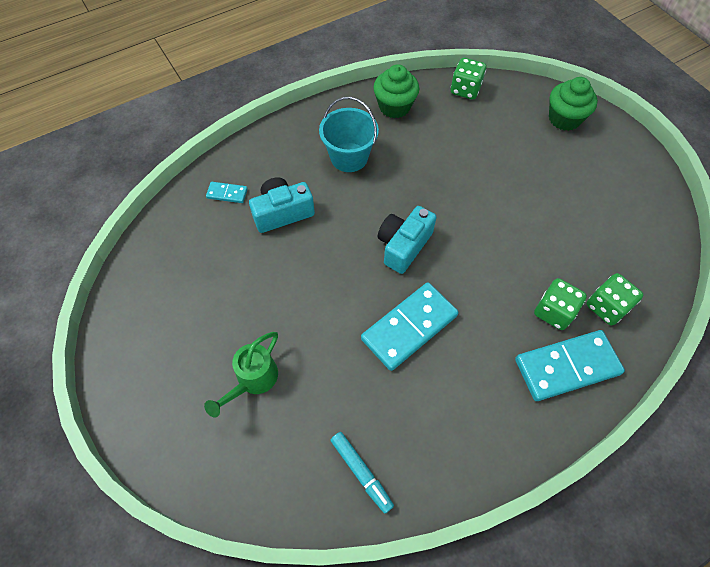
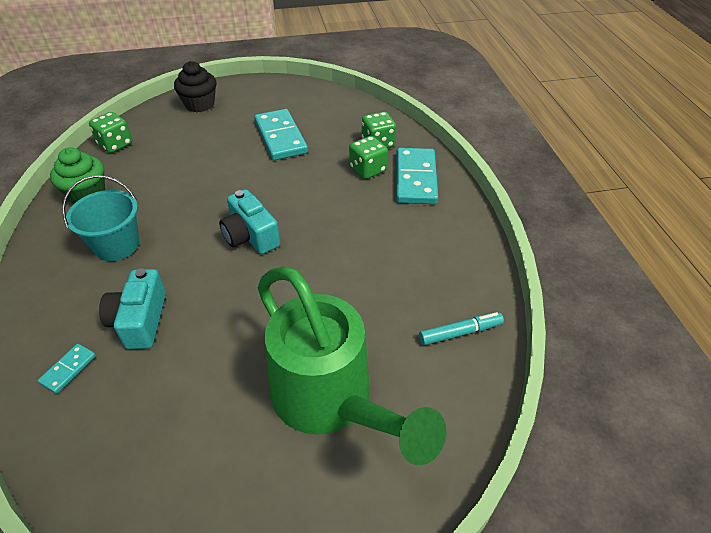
camera: 70 degrees left, 15 degrees down
(253, 380) = (331, 401): green watering can -> green watering can, size x2.12
(409, 327) = (336, 257): turquoise domino -> turquoise domino (280, 137)
(564, 119) = (200, 104): green cupcake -> black cupcake

